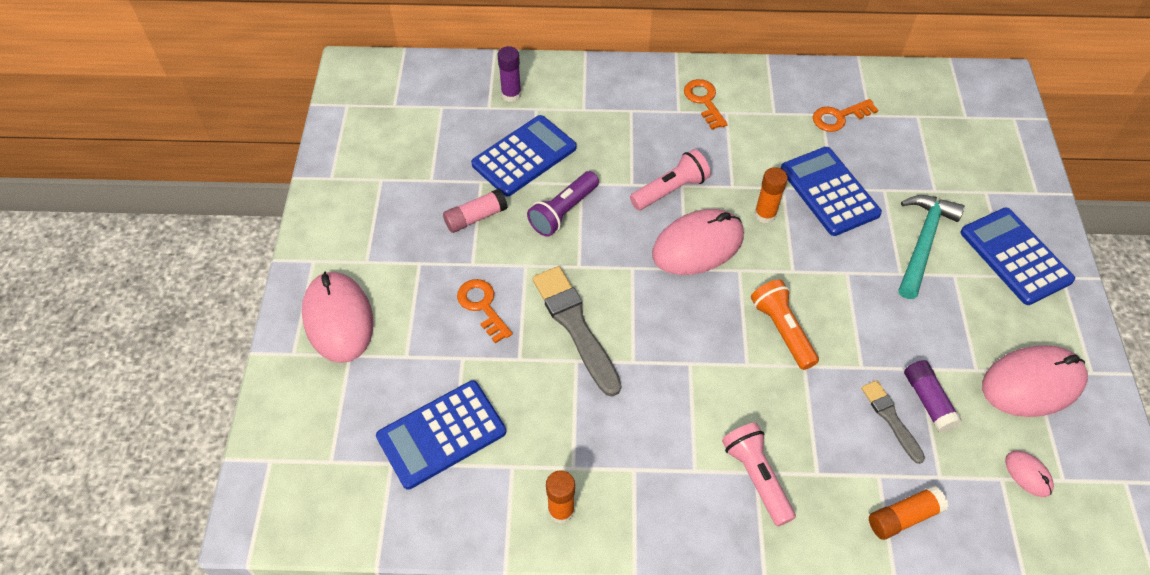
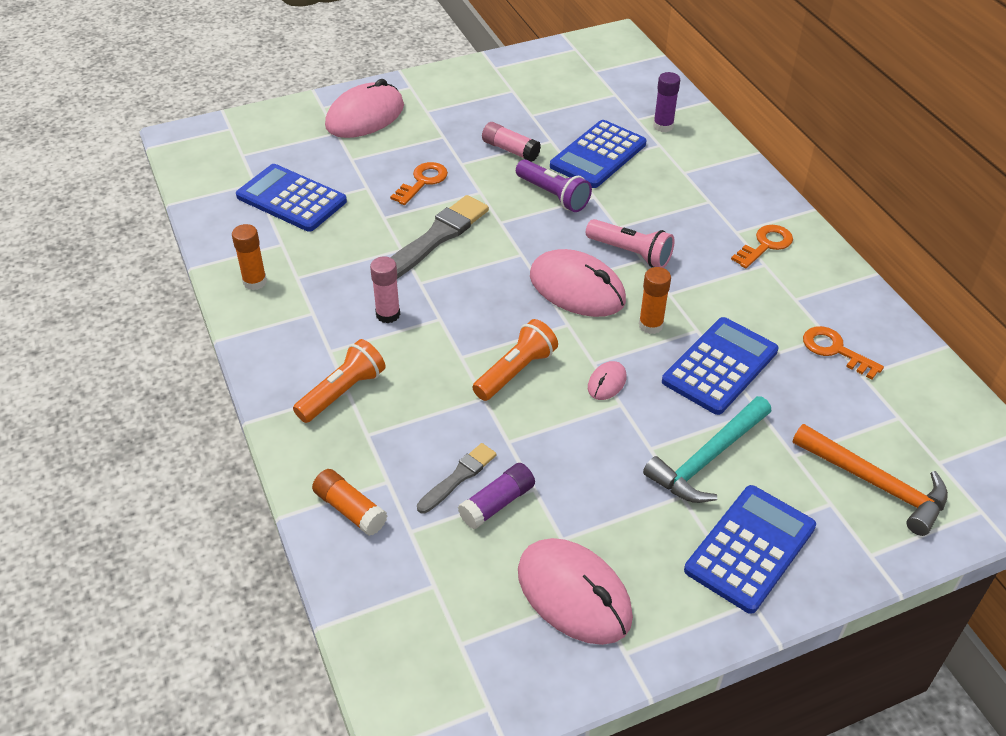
camera: 65 degrees right, 10 degrees down
(524, 156) = (598, 155): blue calculator -> blue calculator turned 105 degrees clockwise
(563, 212) = (553, 195): purple flashlight -> purple flashlight turned 150 degrees counterclockwise
(666, 404) = (388, 314): none -> pink glue stick
(756, 477) = (342, 392): pink flashlight -> orange flashlight
(923, 242) = (707, 459): turquoise hammer -> turquoise hammer turned 135 degrees clockwise
(976, 159) = (876, 484): none -> orange hammer
(1028, 474) = (451, 608): pink mouse -> pink mouse (607, 383)

